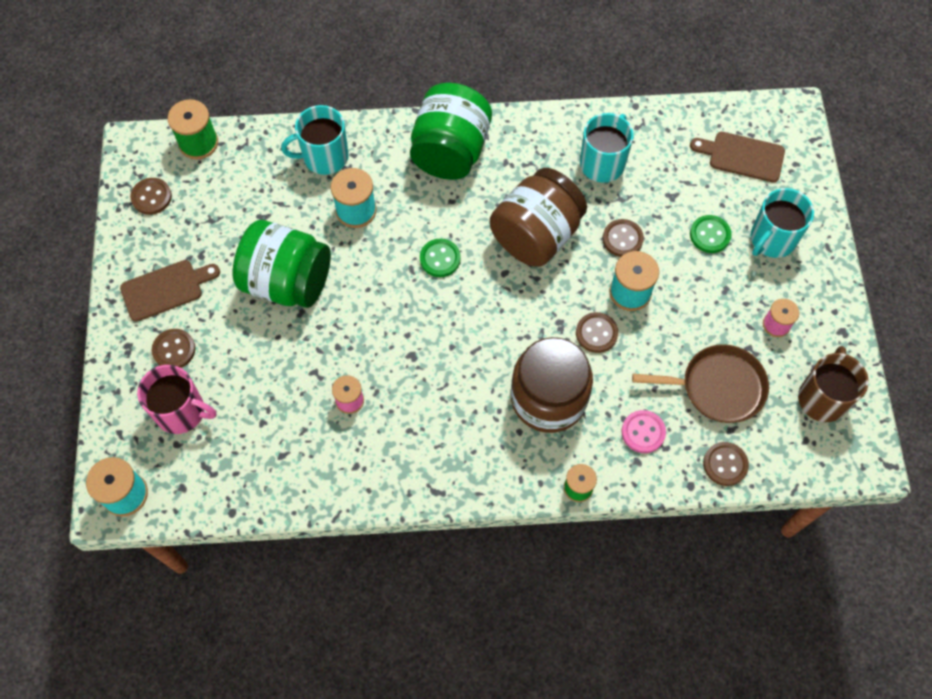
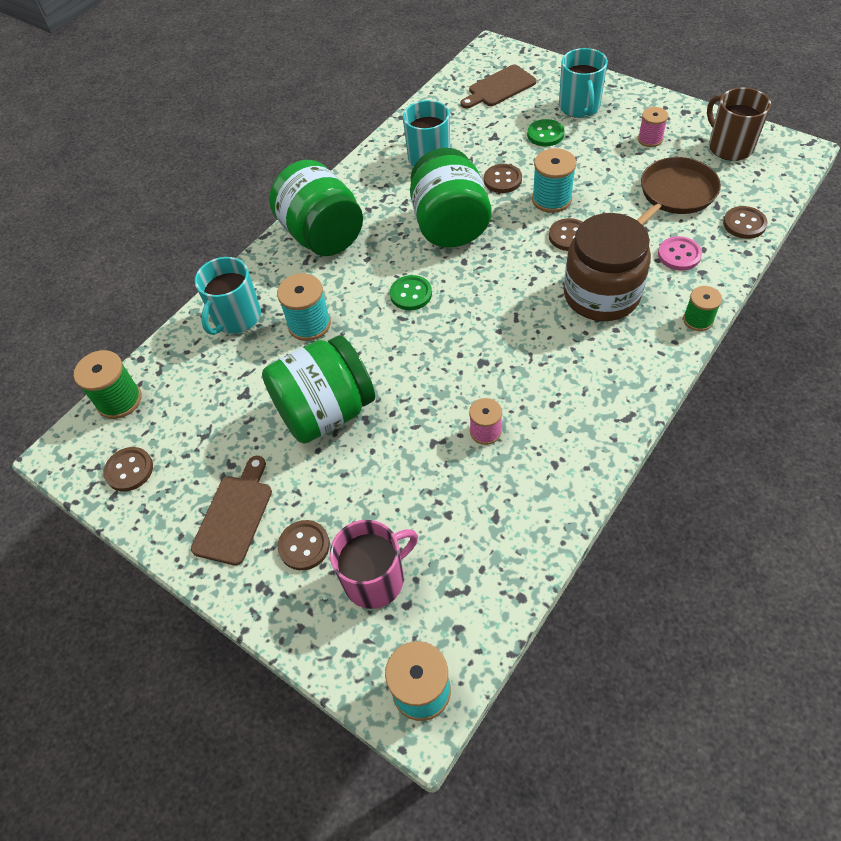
camera: 45 degrees left, 10 degrees down
(536, 235) = (450, 225): brown jar -> green jar

